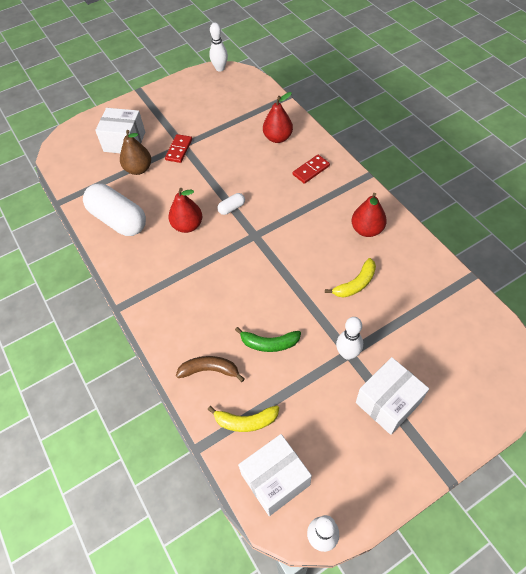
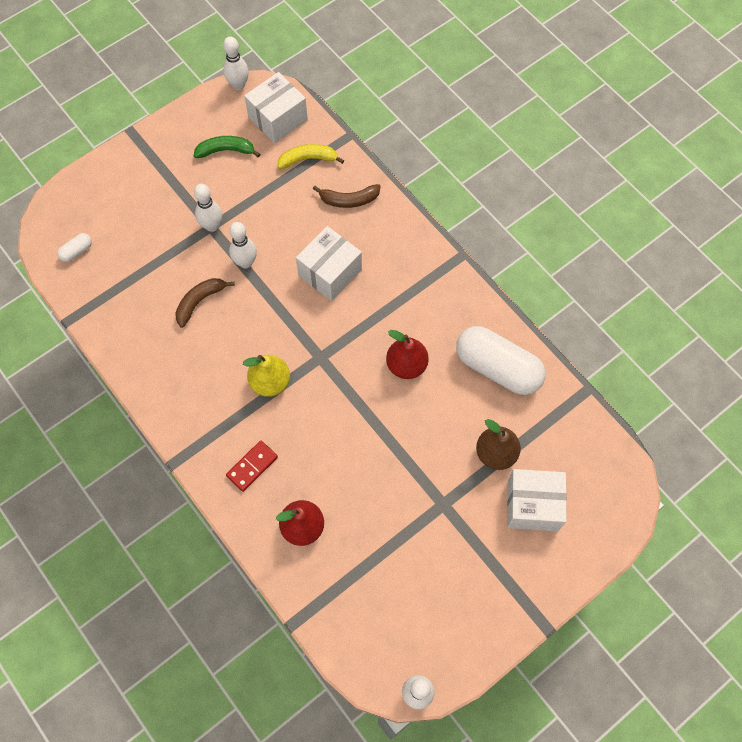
camera: 170 degrees right, 10 degrees up
(179, 150) = (446, 494): red domino -> none
(232, 208) = (354, 396): white capsule -> white capsule (76, 251)
(269, 343) = (292, 230): green banana -> green banana (226, 151)
(296, 220) = (270, 382): none -> yellow pear
(314, 315) = (245, 262): none -> white bowling pin
(355, 284) = (200, 302): yellow banana -> brown banana
(367, 229) = (181, 374): red pear -> none
(388, 402) = (176, 185): white box -> white box (330, 272)

